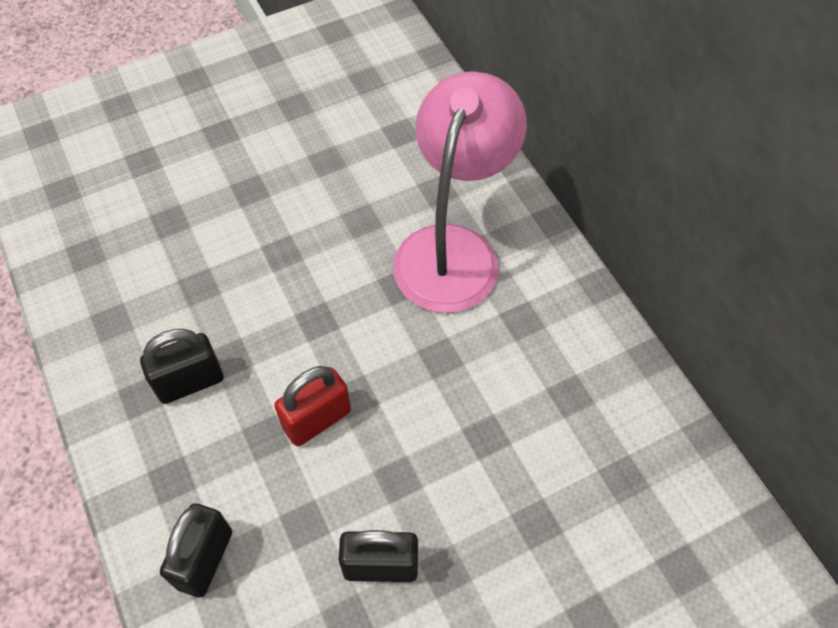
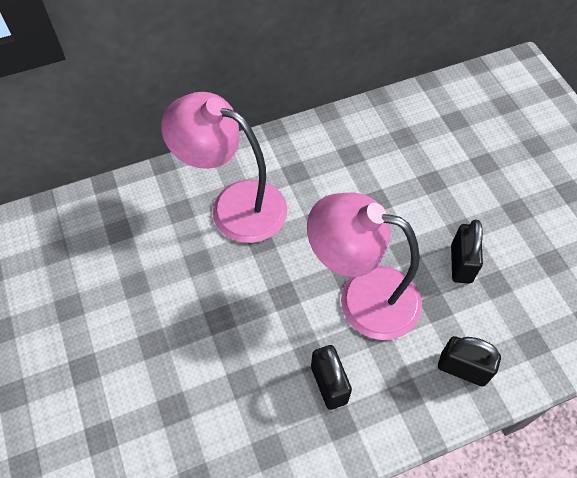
camera: 85 degrees left, 0 degrees up
(317, 419) = (362, 297): red padlock -> pink lamp

